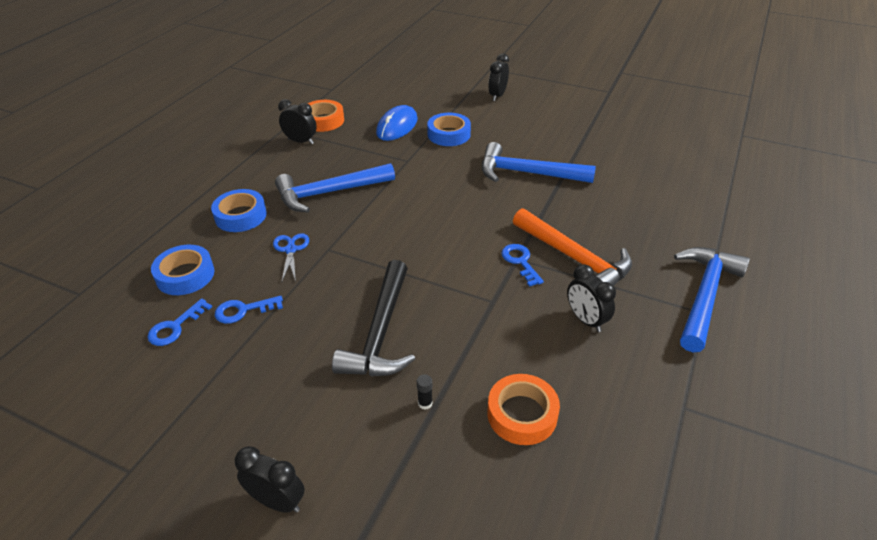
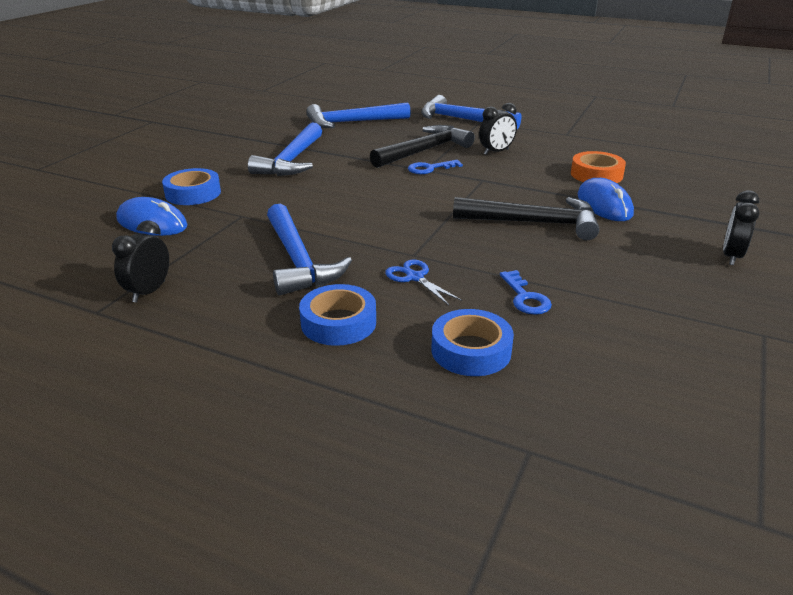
camera: 90 degrees left, 10 degrees down
(175, 327) = (566, 341): blue key -> none
(291, 250) = (415, 277): blue scissors -> blue scissors turned 60 degrees clockwise
(323, 120) = (94, 277): orange tape -> none
(425, 403) = (604, 205): black glue stick -> blue mouse
(497, 96) = (116, 167): black clock -> none
(575, 259) = (424, 151): orange hammer -> black hammer
(653, 203) = (352, 122): none -> blue hammer

